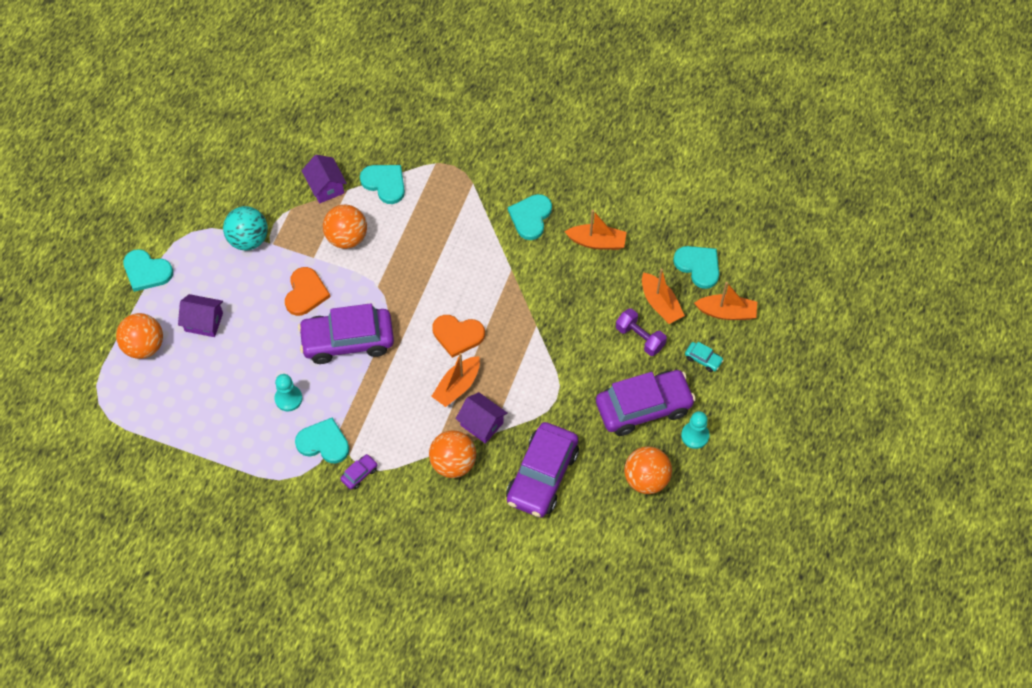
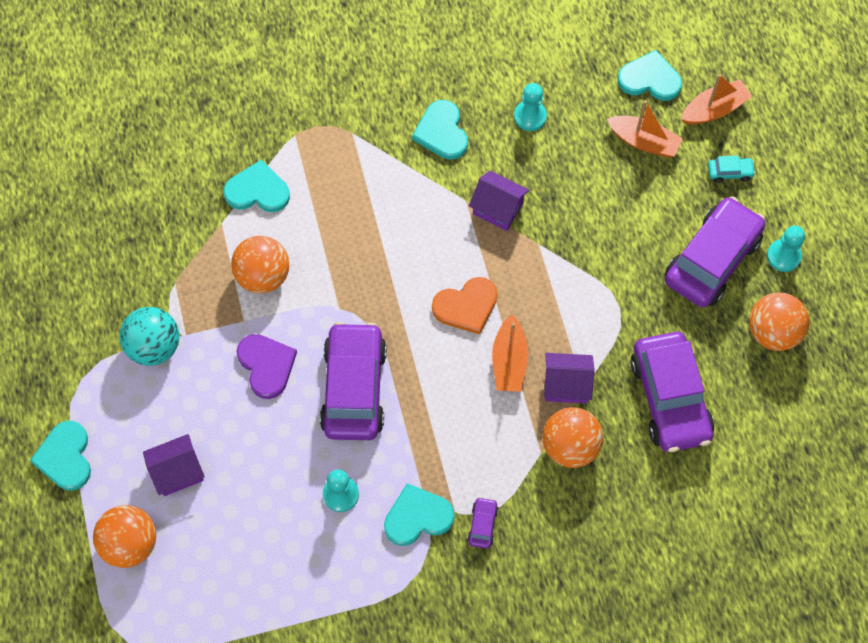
camera: 35 degrees left, 5 degrees up
(146, 271) = (65, 457): turquoise heart -> turquoise heart turned 90 degrees clockwise
(305, 293) = (266, 365): orange heart -> purple heart
(326, 187) = (195, 234): purple house -> purple house (497, 208)
(347, 340) = (354, 388): purple car -> purple car turned 135 degrees clockwise
(597, 242) = (530, 116): orange boat -> turquoise pawn
(640, 338) = (651, 189): purple dumbbell -> none

